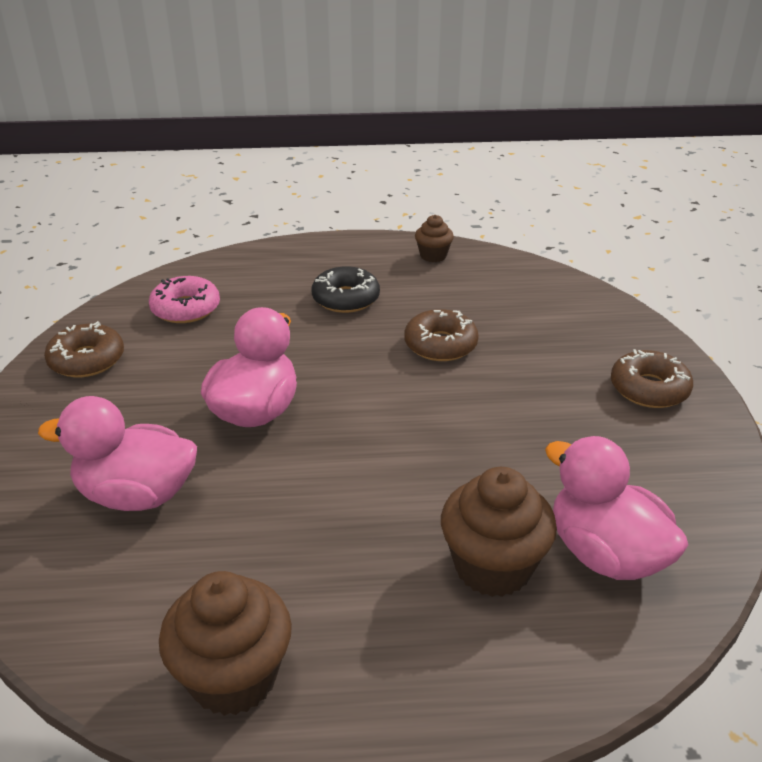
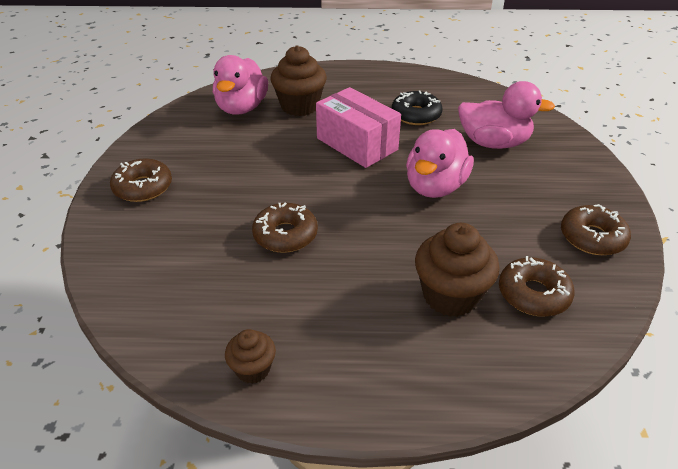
camera: 175 degrees left, 5 degrees up
(186, 309) = (533, 294): pink donut -> brown donut
(233, 677) = (418, 82): brown cupcake -> brown cupcake (450, 296)
(346, 298) = (367, 298): black donut -> black donut (416, 115)
(369, 478) = (357, 144): none -> pink box
(605, 554) = (242, 108): pink duck -> pink duck turned 45 degrees clockwise

